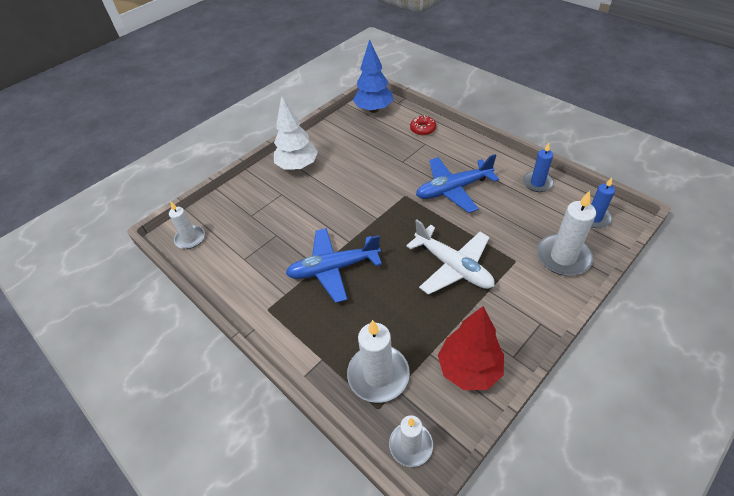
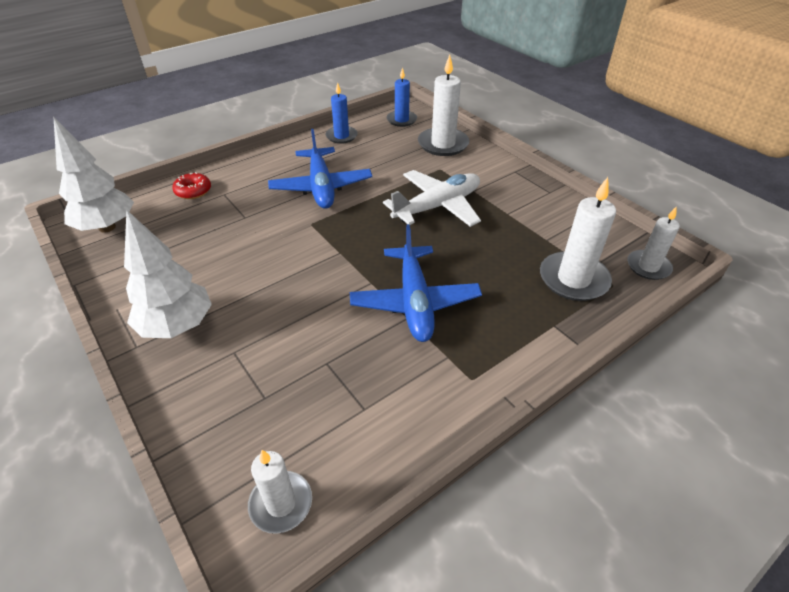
camera: 85 degrees left, 5 degrees down
(374, 110) = (107, 227): blue tree -> white tree
(469, 369) = (564, 218): red tree -> none

